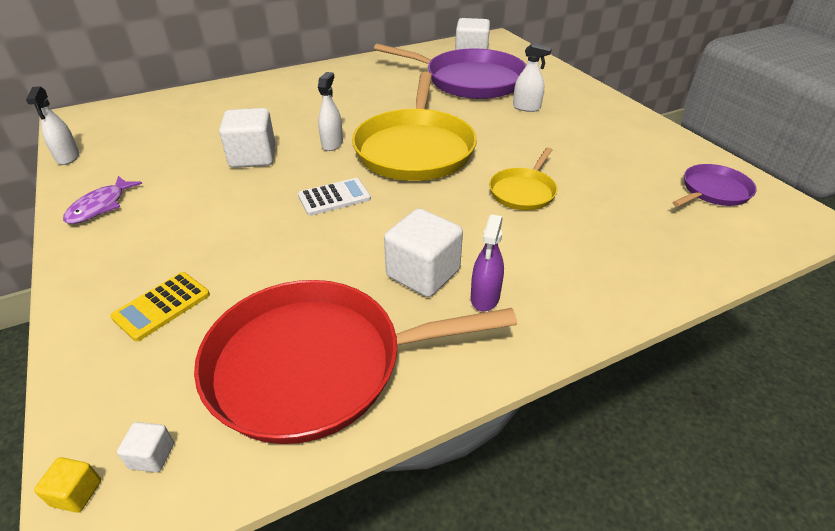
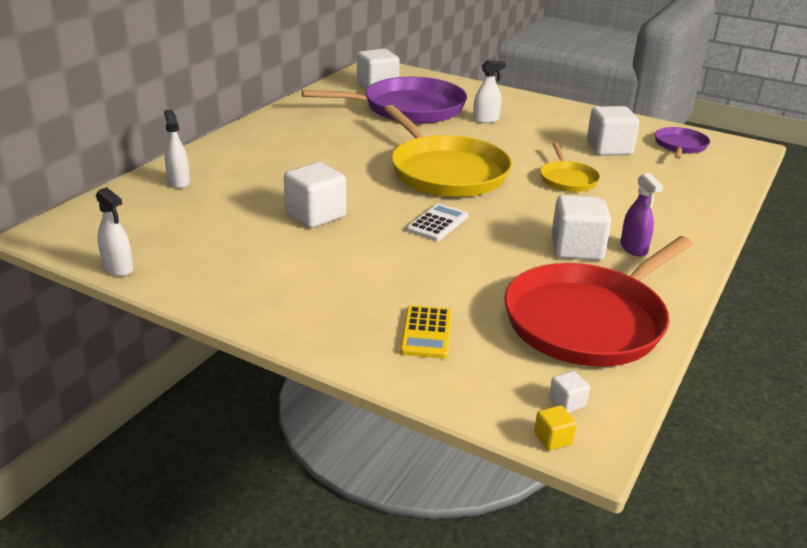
camera: 35 degrees left, 10 degrees down
(100, 206) = (238, 293): purple fish -> none
(332, 144) = (370, 186): white spray bottle -> white spray bottle (179, 182)
(618, 171) = (609, 149): none -> white cube

